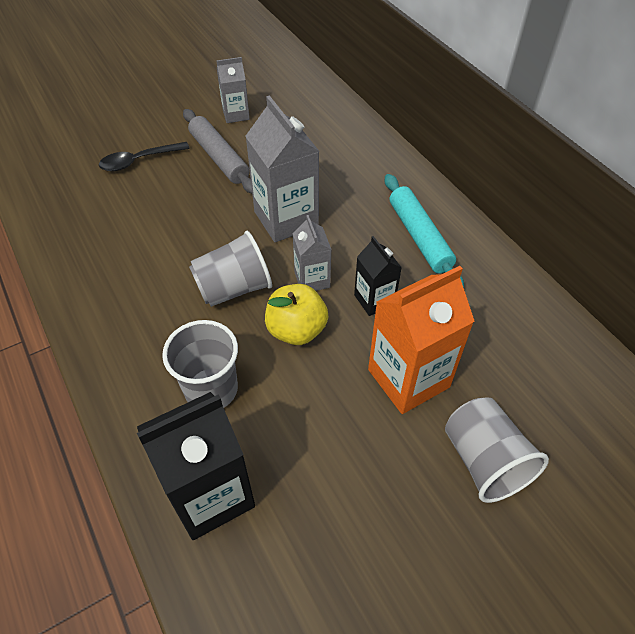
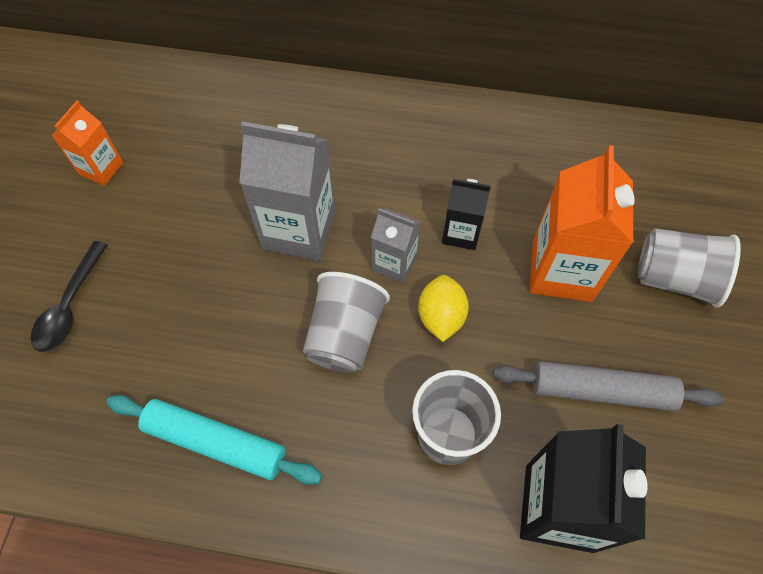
camera: 50 degrees left, 10 degrees up
(219, 158) = (150, 228): grey rolling pin -> grey rolling pin (601, 391)
(236, 114) = (101, 168): grey carton -> orange carton
(296, 330) = (441, 317): yellow apple -> yellow lemon
(419, 237) = (423, 146): turquoise rolling pin -> turquoise rolling pin (216, 442)

